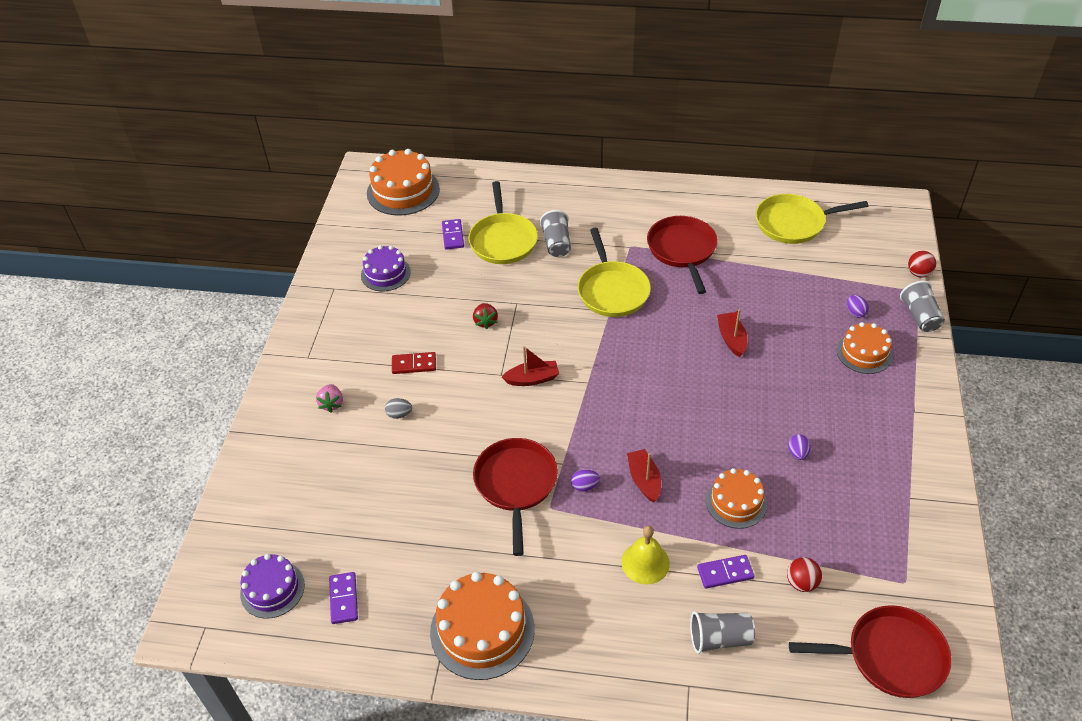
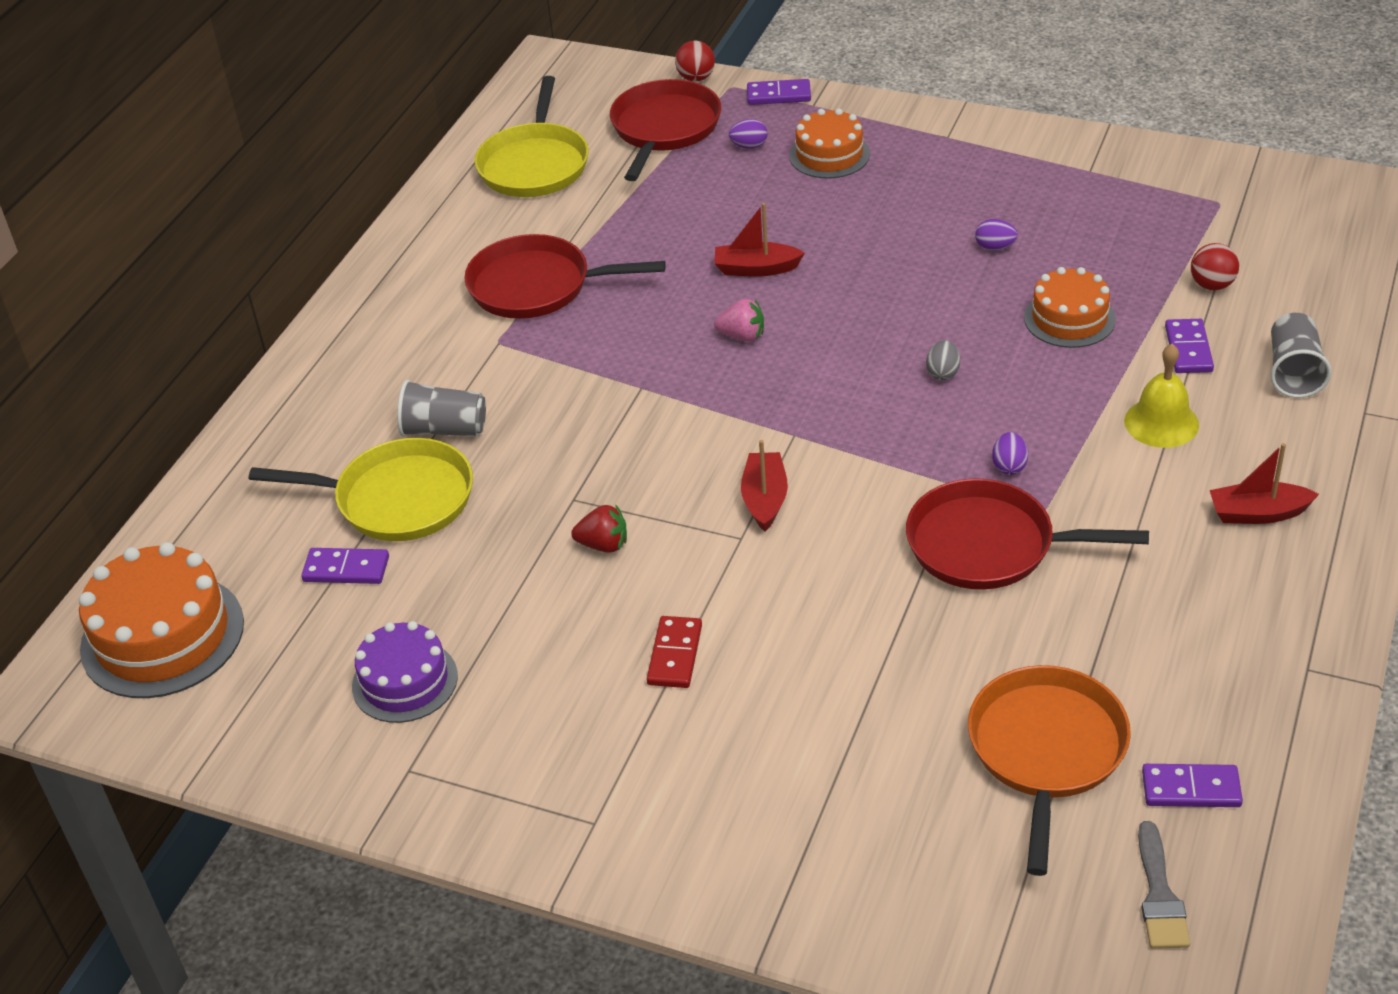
camera: 75 degrees left, 5 degrees down
(272, 589) = (1159, 895): purple cake -> grey brush
(332, 404) = (735, 787): pink strawberry -> pink strawberry (742, 336)
(365, 529) = (1046, 750): none -> orange pan
(399, 414) = (793, 685): grey egg -> grey egg (943, 373)
(482, 630) = (1264, 614): orange cake -> none
(612, 291) = (595, 378): yellow pan -> none
(644, 480) = (1011, 401): red boat -> red boat (1258, 513)
(890, 656) = (1326, 236): red pan -> red pan (664, 128)
(920, 316) = (779, 95): grey cup -> purple domino

